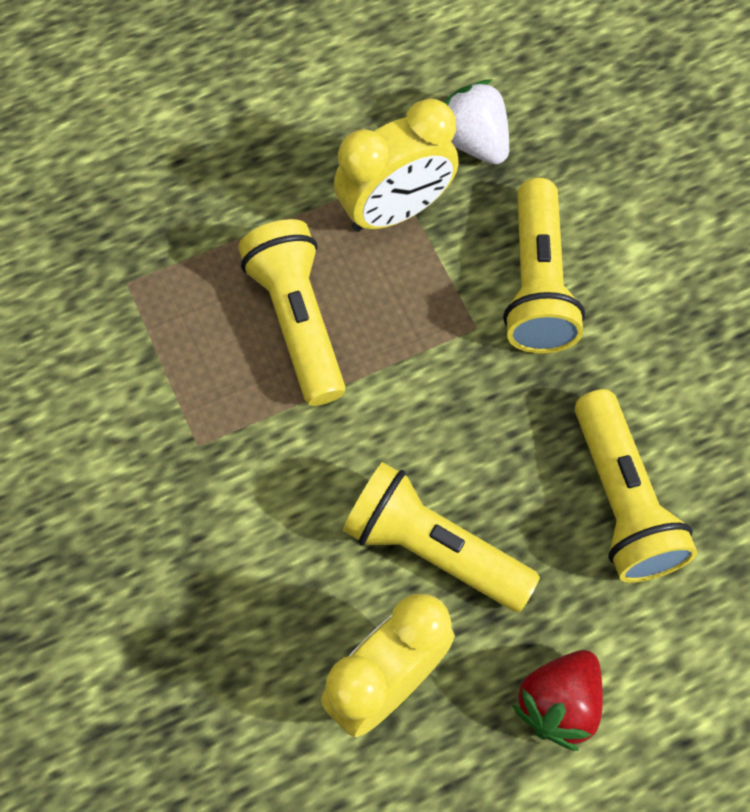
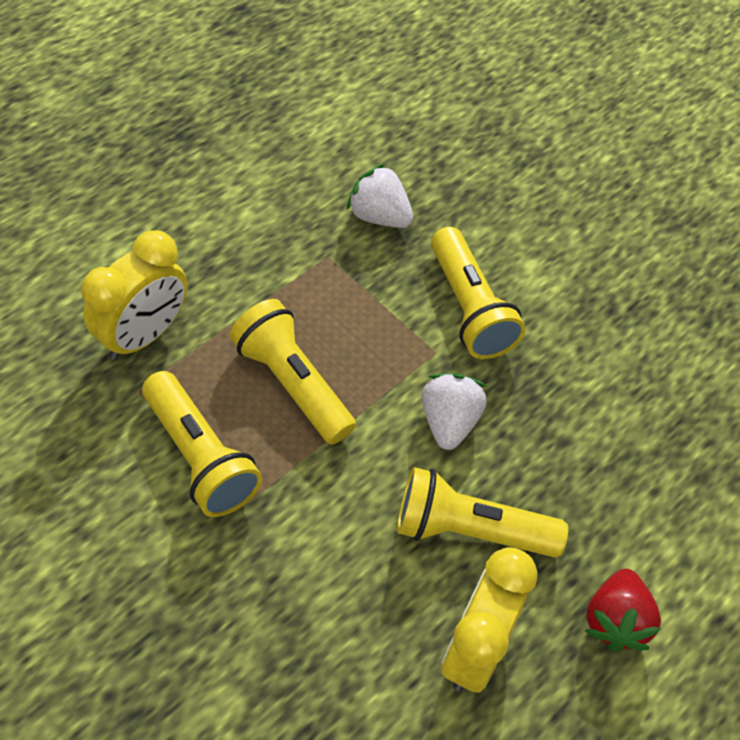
camera: 25 degrees left, 10 degrees down
(395, 210) = (338, 280): yellow clock -> yellow clock (143, 335)
(459, 415) = (448, 421): none -> white strawberry
(622, 501) = (598, 451): yellow flashlight -> yellow flashlight (200, 457)

